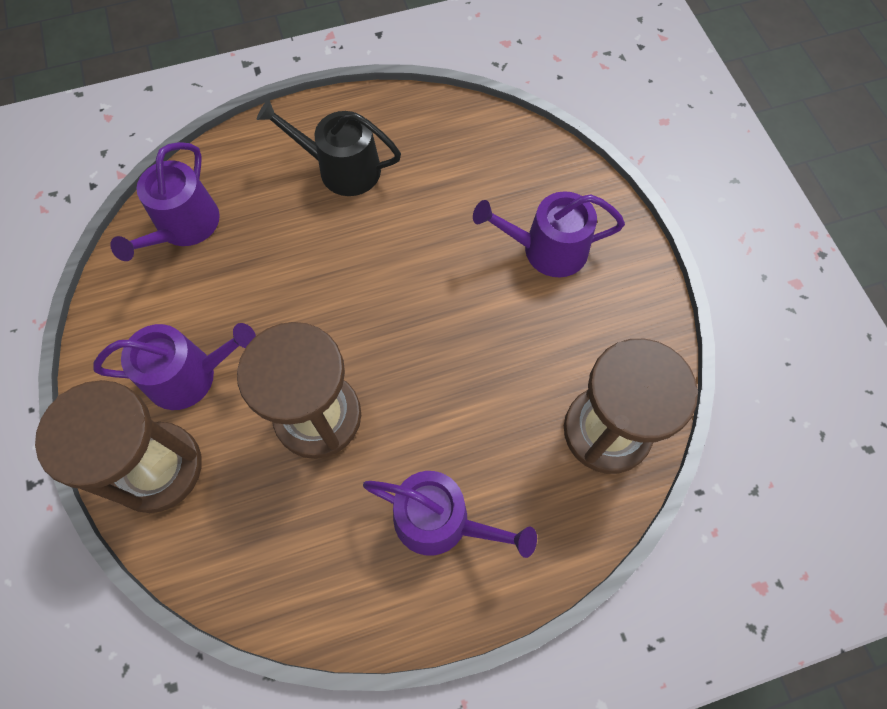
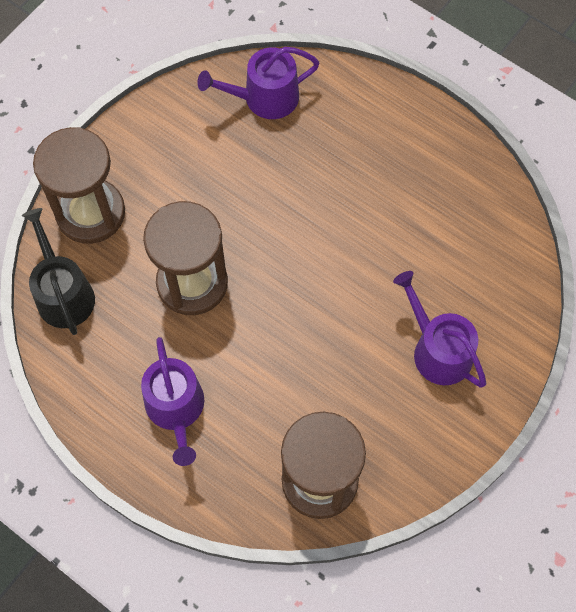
camera: 55 degrees right, 0 degrees up
(189, 375) = (162, 184): purple watering can -> none
(341, 169) = (392, 163): black watering can -> black watering can (63, 293)

